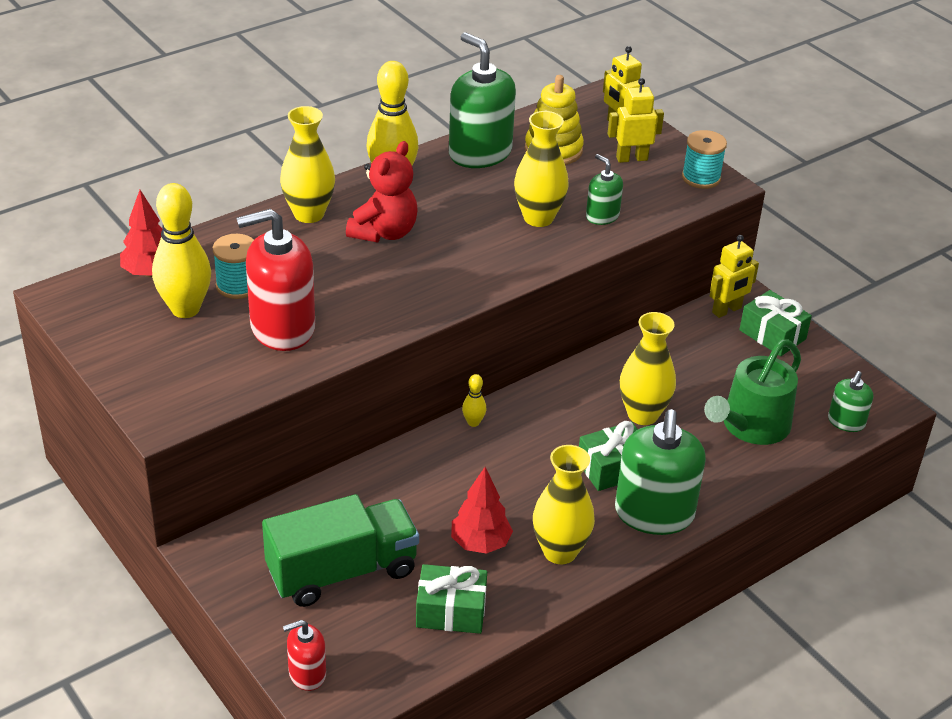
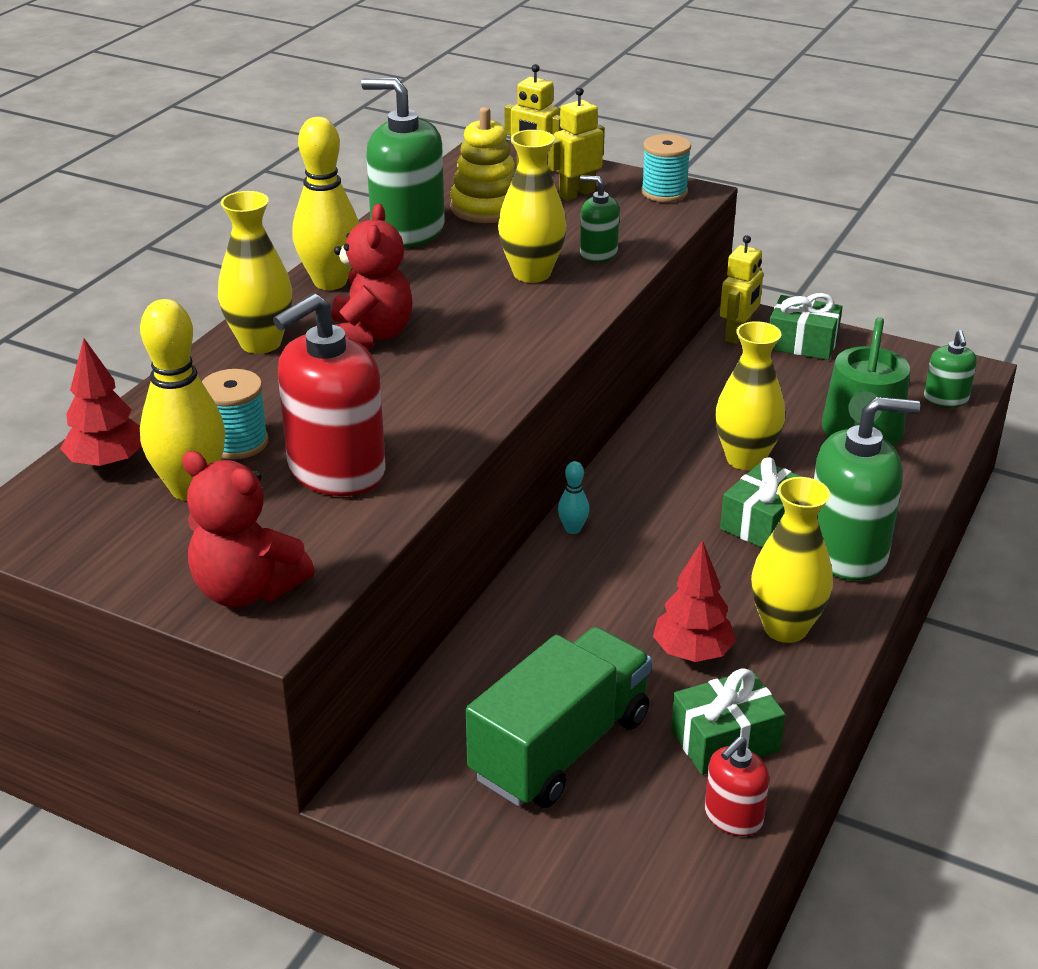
camera: 25 degrees left, 5 degrees down
(166, 392) = (247, 590): none -> red teddy bear
(307, 674) = (619, 885): red soap dispenser -> red soap dispenser (733, 816)
(473, 422) = (573, 529): yellow bowling pin -> turquoise bowling pin
(654, 513) = (846, 552): green soap dispenser -> green soap dispenser turned 75 degrees counterclockwise

